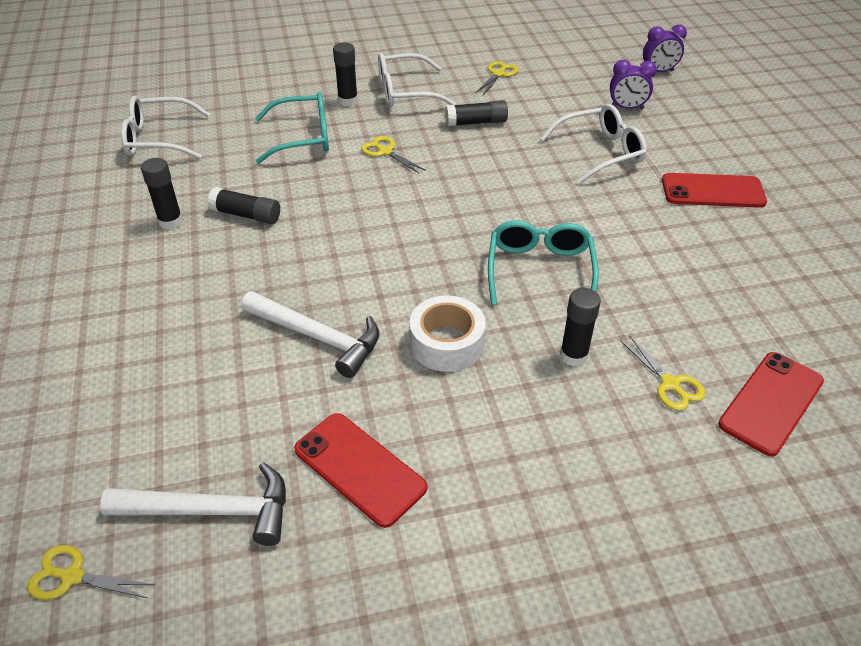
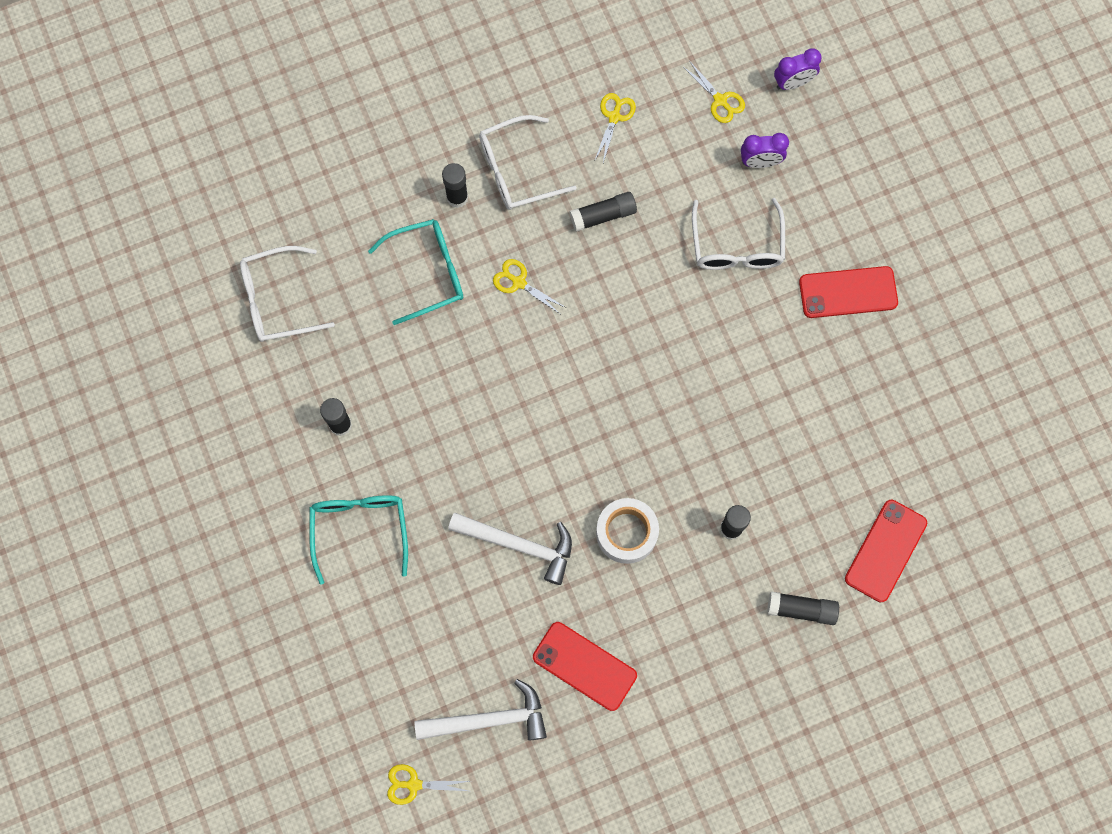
camera: 10 degrees left, 30 degrees up
(246, 215) = (409, 403): black glue stick -> black glue stick (801, 609)
(540, 270) = (693, 432): turquoise glasses -> turquoise glasses (360, 529)
(600, 152) = (737, 246): white glasses -> white glasses turned 120 degrees clockwise
(670, 384) = (808, 545): yellow scissors -> yellow scissors (720, 100)

